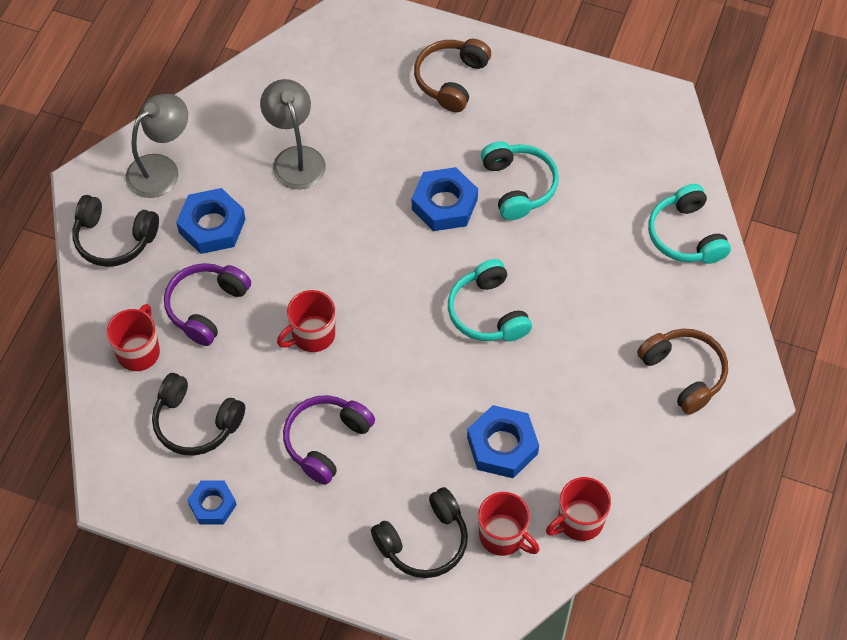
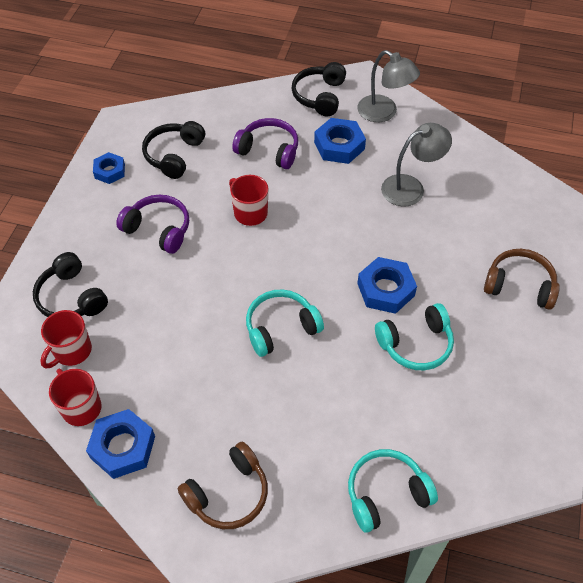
camera: 85 degrees right, 5 degrees down
(139, 351) = (230, 120): red mug -> none
(502, 446) = (153, 346): blue nut -> blue nut (122, 447)

